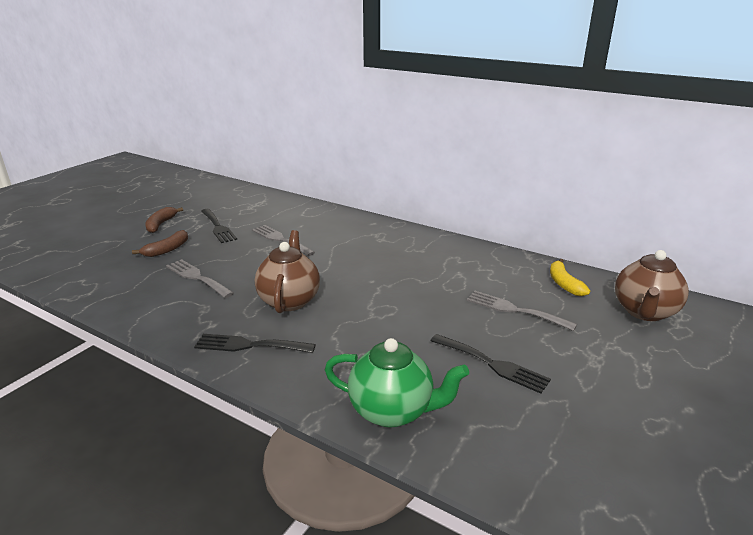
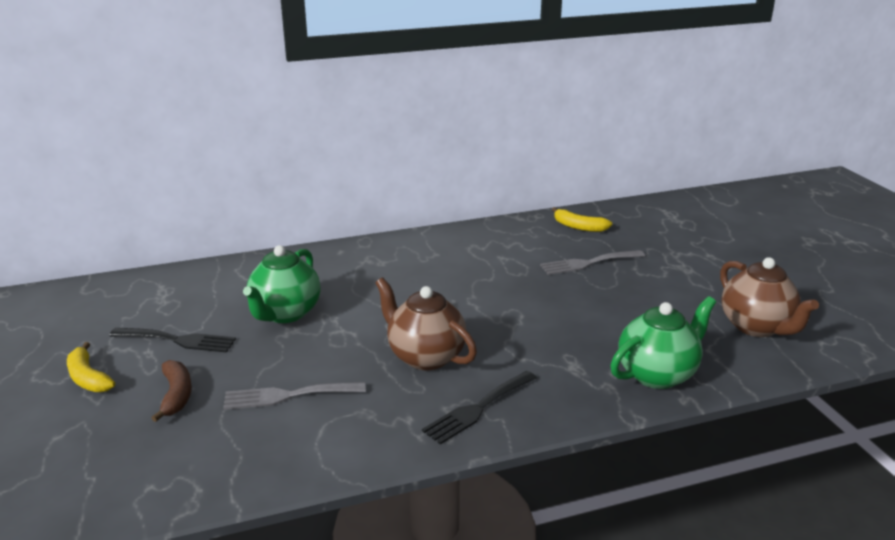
camera: 50 degrees left, 0 degrees up
(161, 224) = (88, 378): brown banana -> yellow banana
(280, 239) = (285, 313): grey fork -> green teapot
(493, 364) = (647, 307): black fork -> none
(644, 312) = (652, 221): brown teapot -> brown teapot (757, 327)

